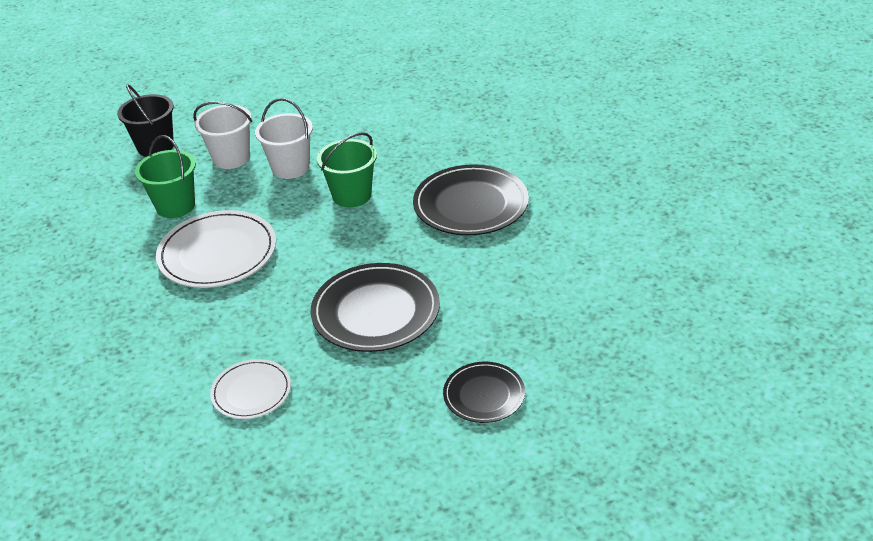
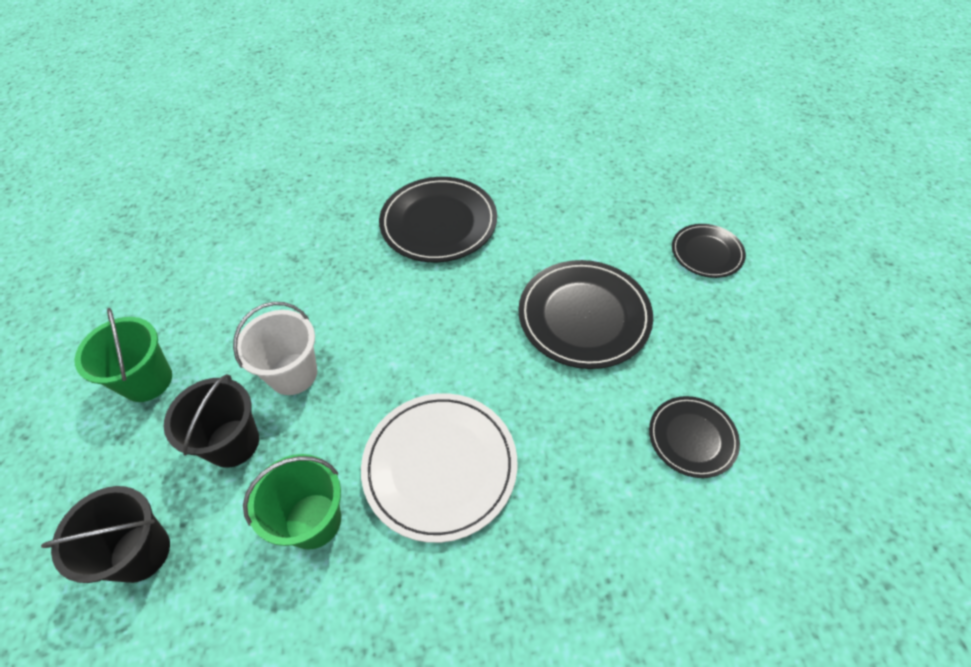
camera: 80 degrees left, 15 degrees up
(231, 158) = (233, 443): white bucket -> black bucket
(251, 392) = (692, 438): white plate -> black plate
(352, 195) = (380, 317): green bucket -> green bucket (147, 380)

